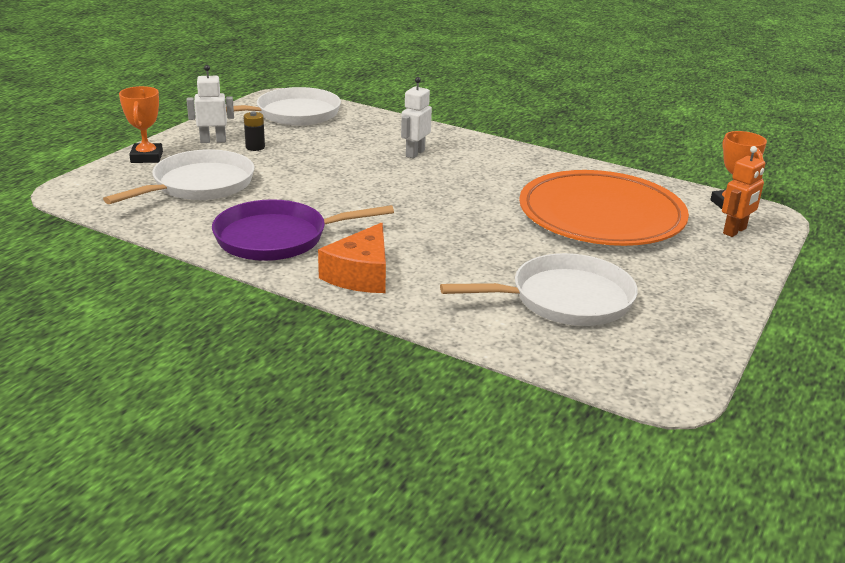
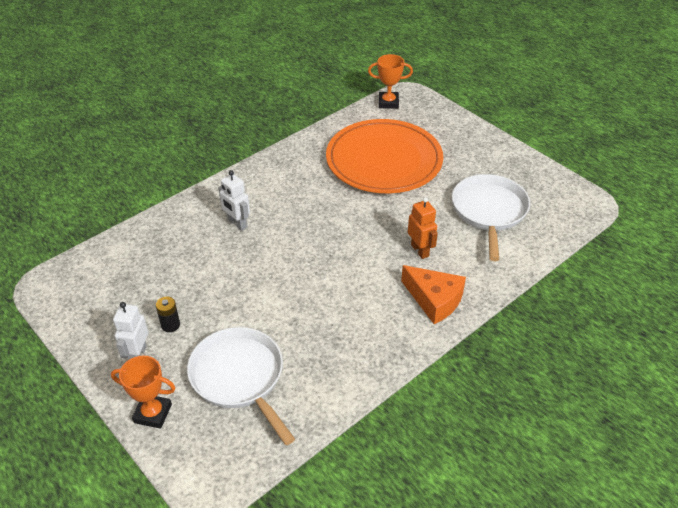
camera: 70 degrees left, 15 degrees up
(277, 238) = (363, 338): purple pan -> none
(293, 114) = (102, 284): white pan -> none
(735, 231) = (423, 114): orange robot -> orange robot (420, 250)

